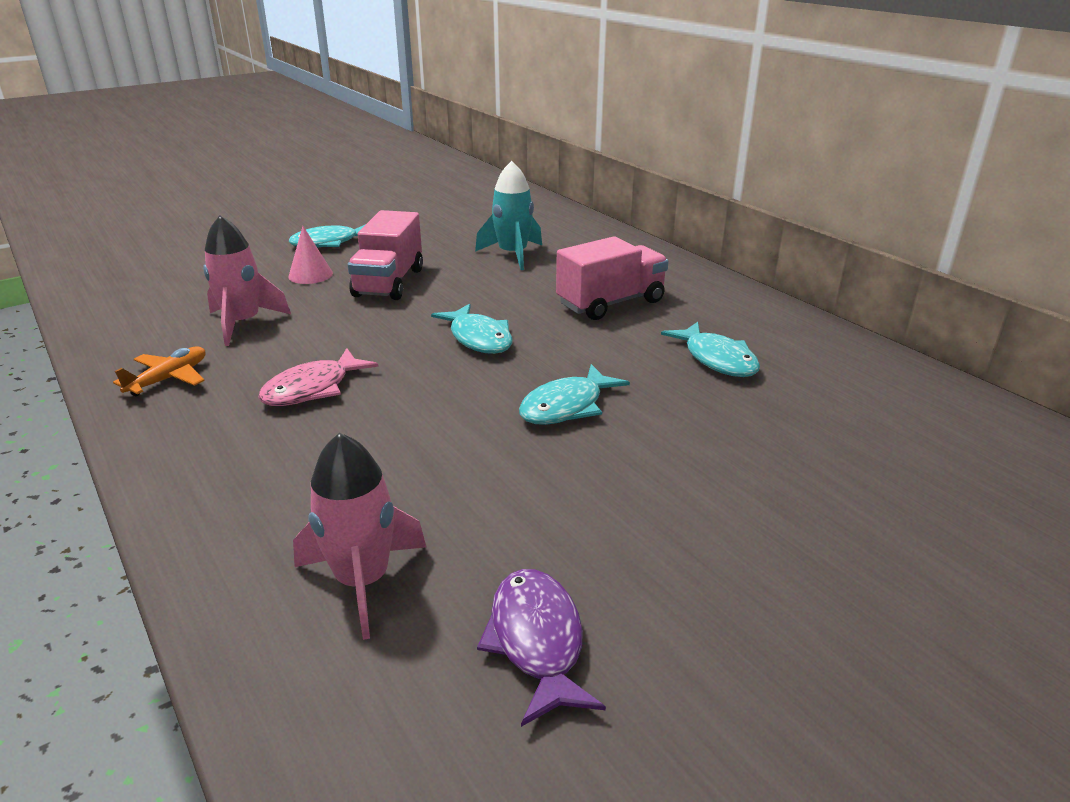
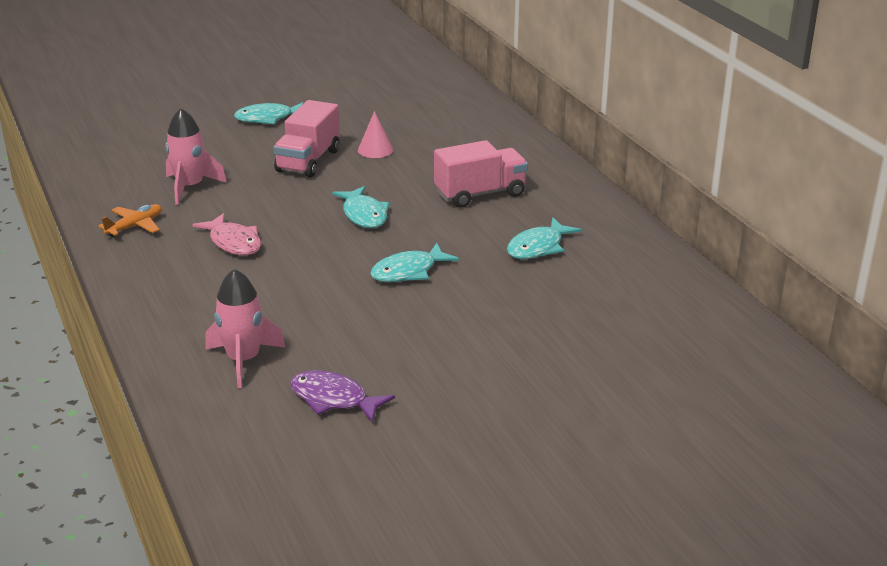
camera: 10 degrees right, 0 degrees up
(310, 275) = (247, 148): pink cone -> pink cone (375, 150)
(313, 389) = (233, 242): pink fish -> pink fish turned 90 degrees counterclockwise
(512, 255) = (418, 142): turquoise rocket -> none
(537, 641) = (334, 399): purple fish -> purple fish turned 60 degrees counterclockwise
(717, 359) = (538, 247): turquoise fish -> turquoise fish turned 60 degrees clockwise

